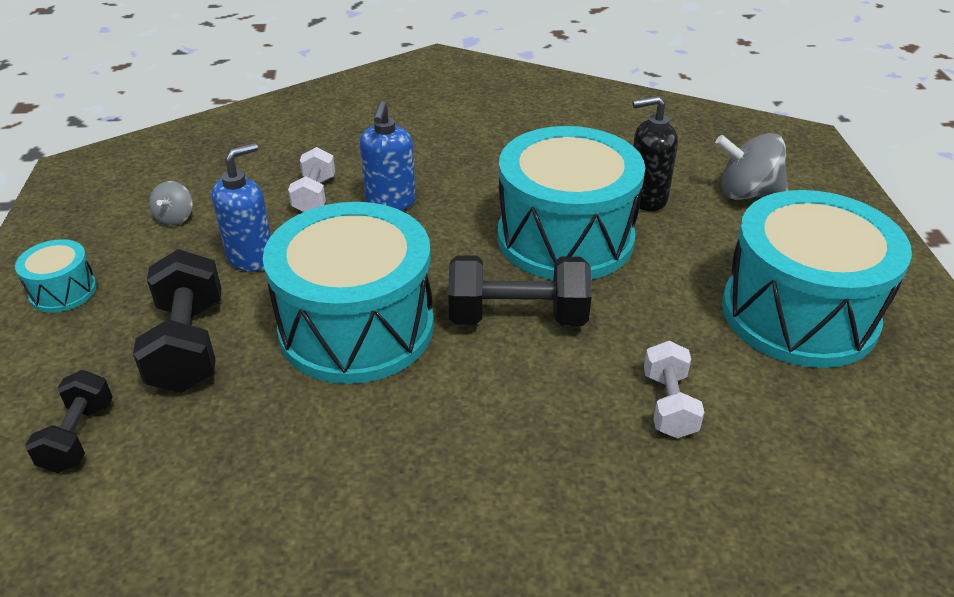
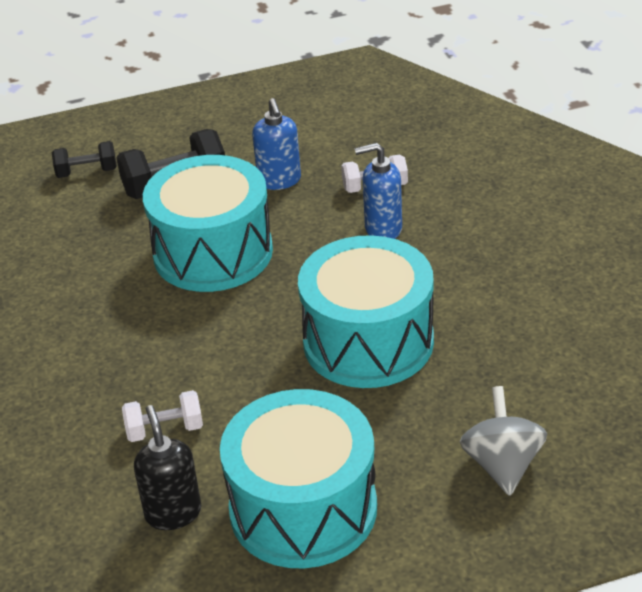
camera: 80 degrees right, 0 degrees up
(63, 291) = (216, 116): turquoise drum -> none
(175, 218) = (315, 131): grey spinning top -> none
(251, 257) = (279, 181): blue soap dispenser -> blue soap dispenser turned 45 degrees clockwise
(517, 317) = (248, 331): black dumbbell -> none
(646, 198) = (458, 388): black soap dispenser -> black soap dispenser (173, 513)

